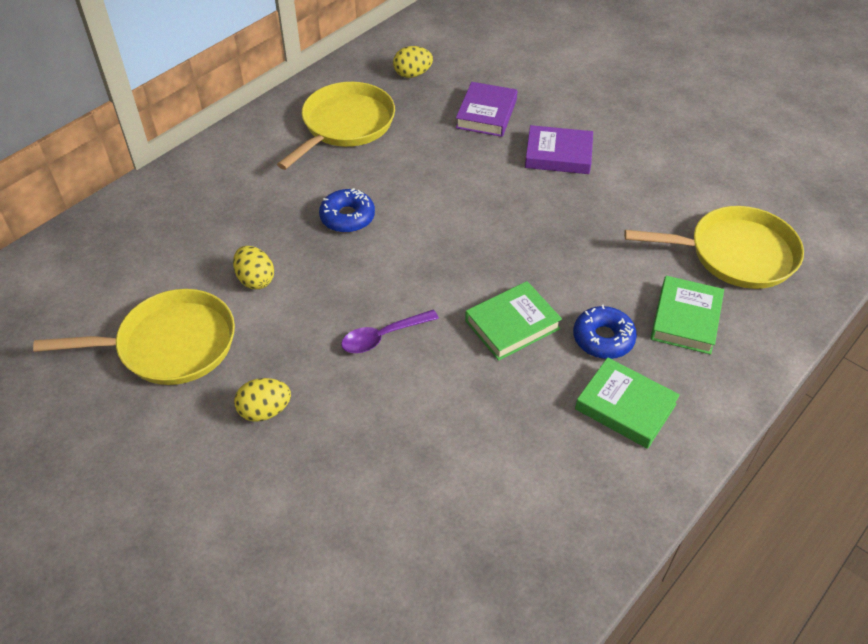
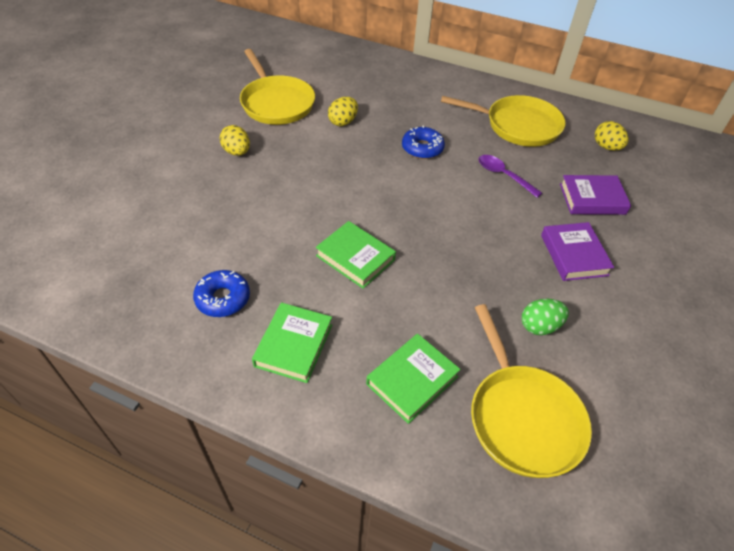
camera: 70 degrees right, 0 degrees up
(383, 337) = (316, 190): purple spoon -> purple spoon (503, 176)
(603, 338) = (363, 319): blue donut -> blue donut (223, 298)
(640, 209) = (539, 326): none -> green egg
(685, 319) = (412, 380): green book -> green book turned 45 degrees counterclockwise

